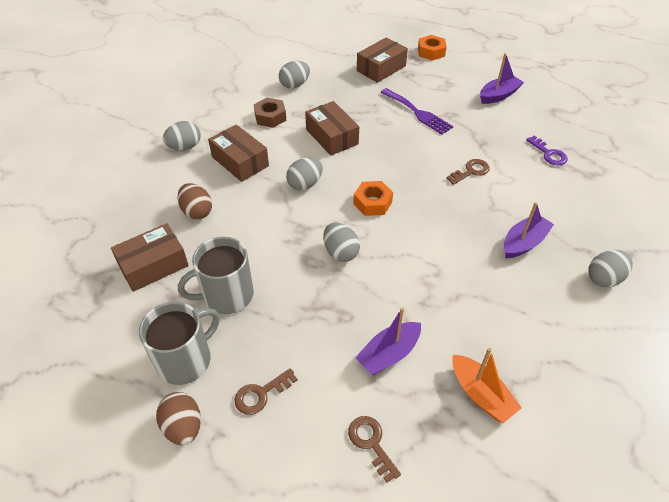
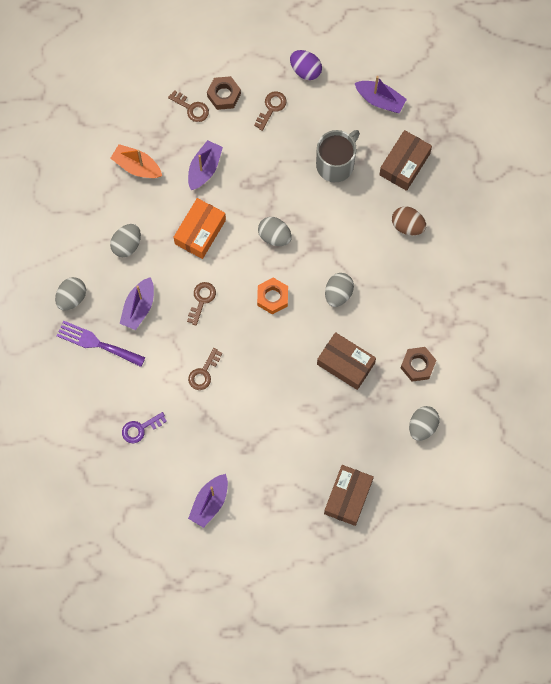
camera: 155 degrees right, 25 degrees up
(122, 344) = (380, 100): none -> purple boat
(183, 427) = (305, 70): brown egg -> purple egg
(185, 147) = (469, 291): grey egg -> grey egg (127, 244)
(185, 360) = (332, 108): grey mug -> none
(240, 161) = (409, 295): brown box -> none
(316, 442) = (224, 95): none -> brown nut
(418, 113) = (280, 436): purple fork -> purple fork (97, 343)
(424, 287) = (200, 232): none -> orange box
(431, 52) = (306, 555): orange nut -> none
(449, 225) = (201, 300): none -> brown key
(549, 154) = (140, 428): purple key -> purple key turned 60 degrees counterclockwise

